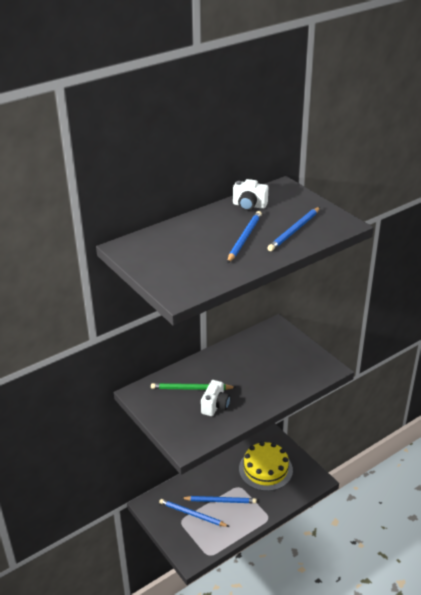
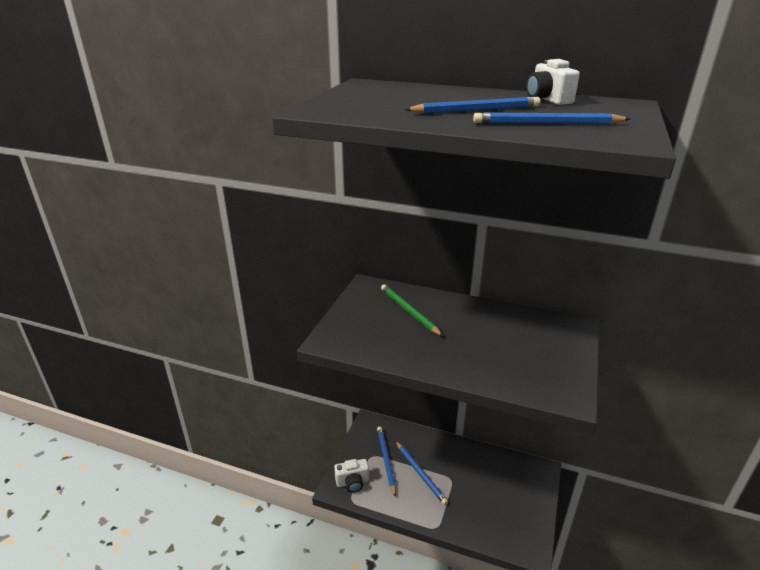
camera: 55 degrees right, 5 degrees down
(215, 406) = (402, 336): white camera -> white camera (352, 482)
(265, 469) = (494, 490): yellow cake -> none

